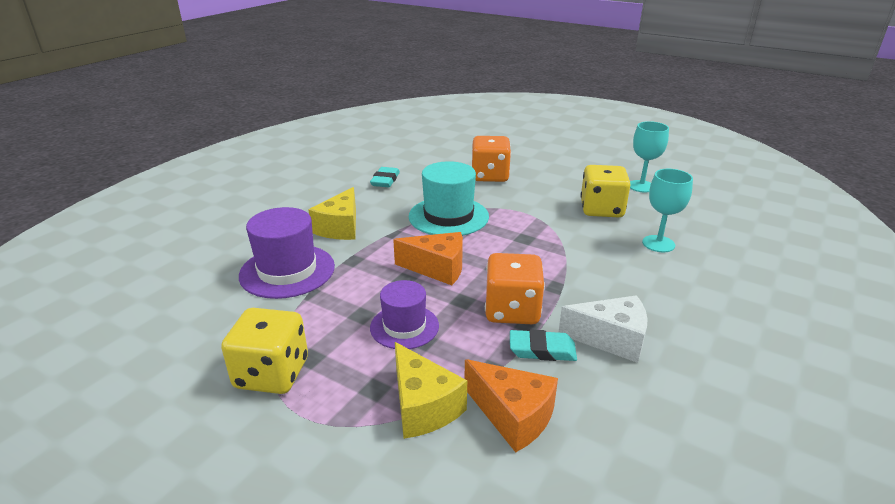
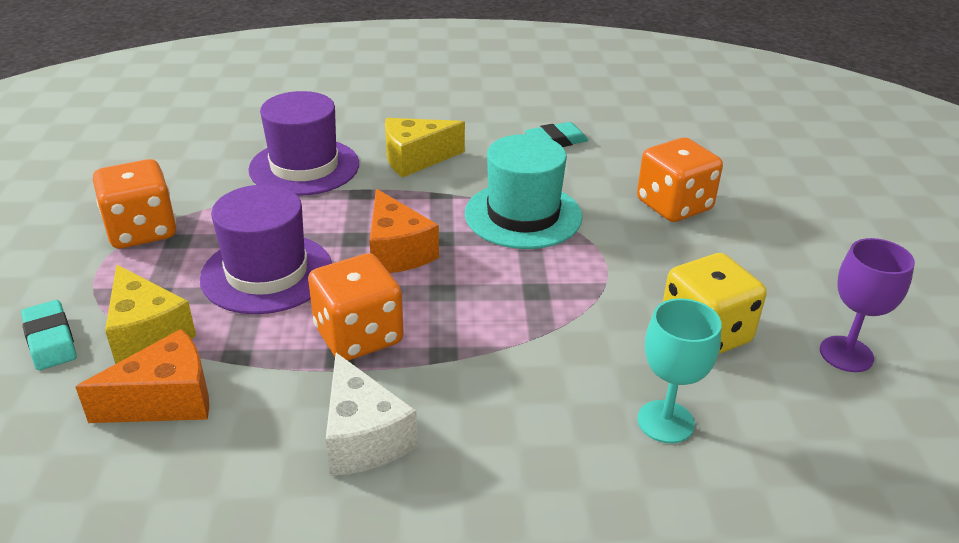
camera: 55 degrees right, 5 degrees up
(272, 374) = (142, 231): yellow dice -> orange dice
(404, 326) = (267, 273): purple hat -> purple hat, size x1.55
(423, 406) = (147, 334): yellow cheese -> yellow cheese turned 60 degrees counterclockwise
(513, 416) = (166, 400): orange cheese -> orange cheese turned 120 degrees counterclockwise
(542, 350) = (297, 385): turquoise eraser -> turquoise eraser (50, 340)
(641, 186) = (846, 354): turquoise goblet -> purple goblet

